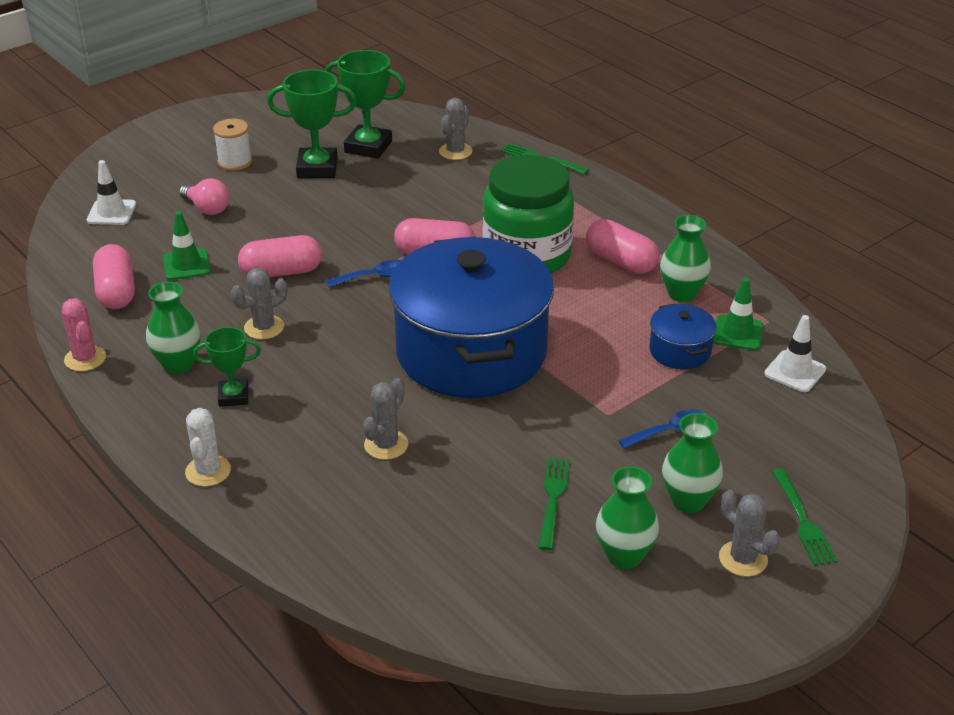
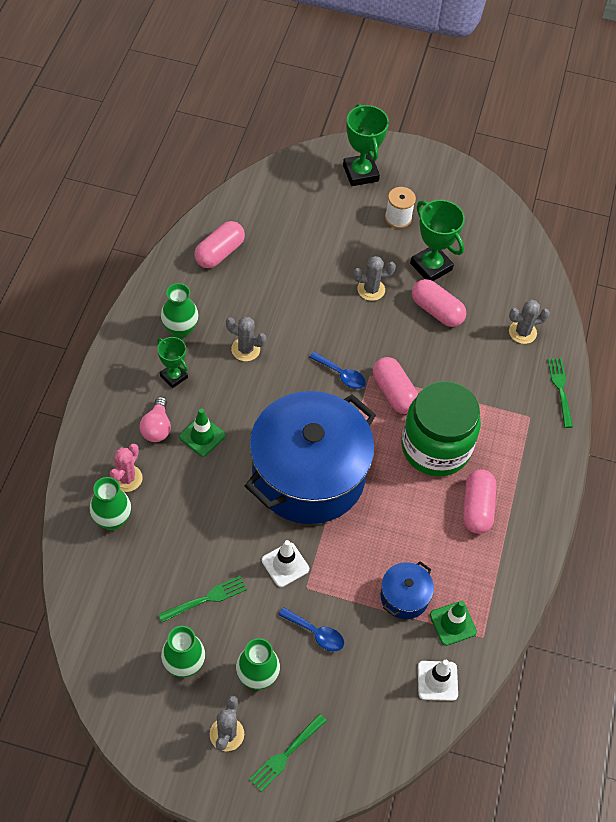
camera: 50 degrees right, 20 degrees up
(85, 358) = (151, 282): pink cactus -> pink cactus (127, 478)
(111, 212) = (290, 194): white traffic cone -> white traffic cone (285, 565)
(186, 265) = (272, 269): green traffic cone -> green traffic cone (202, 436)
(207, 208) = (336, 239): pink light bulb -> pink light bulb (157, 427)
(208, 471) = (105, 407): white cactus -> none
(281, 272) = (305, 322): pink capsule -> pink capsule (436, 311)
(368, 147) = (482, 278): green trophy -> green trophy (360, 173)
(386, 445) = (189, 481): grey cactus -> grey cactus (371, 289)
(682, 294) = (470, 566): green vase -> green vase (112, 520)

